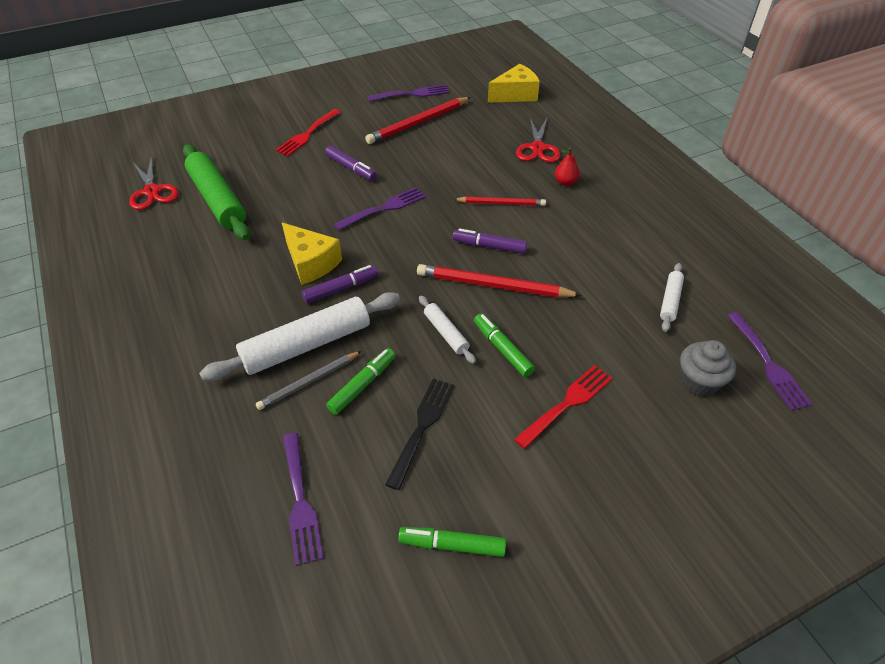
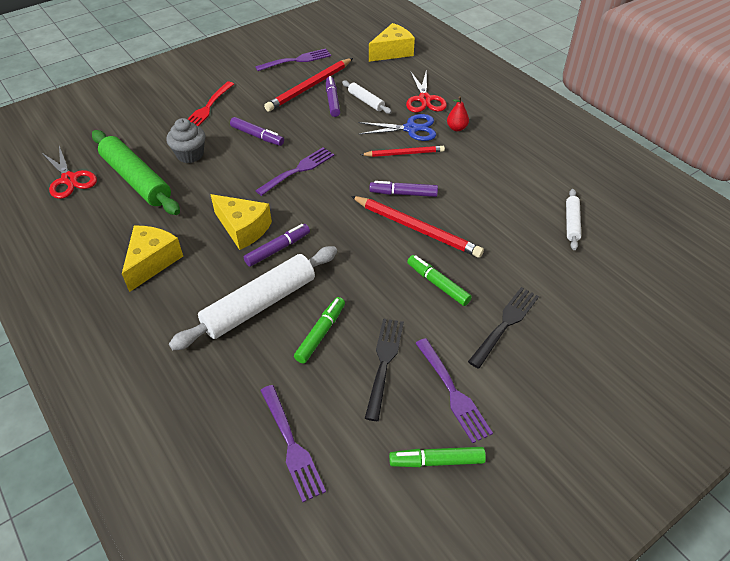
camera: 10 degrees left, 0 degrees up
(210, 285) = (152, 262): none -> yellow cheese
(309, 382) = (271, 337): grey pencil -> none
(439, 139) = (332, 100): none -> purple marker
(446, 333) = (384, 277): white rolling pin -> white rolling pin (366, 101)
(494, 285) = (416, 228): red pencil -> red pencil turned 150 degrees counterclockwise
(515, 178) = (411, 129): none -> blue scissors
(567, 404) = (505, 324): red fork -> black fork
(699, 382) = (611, 289): grey cupcake -> grey cupcake (190, 155)
(768, 364) = (664, 266): purple fork -> purple fork (453, 392)

